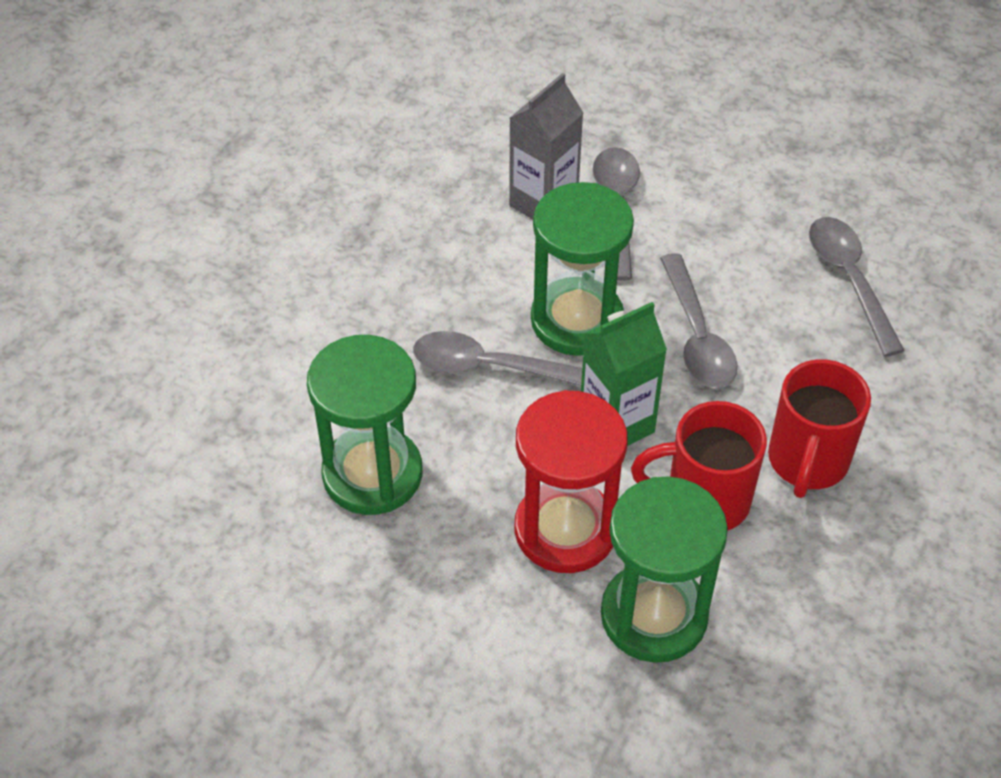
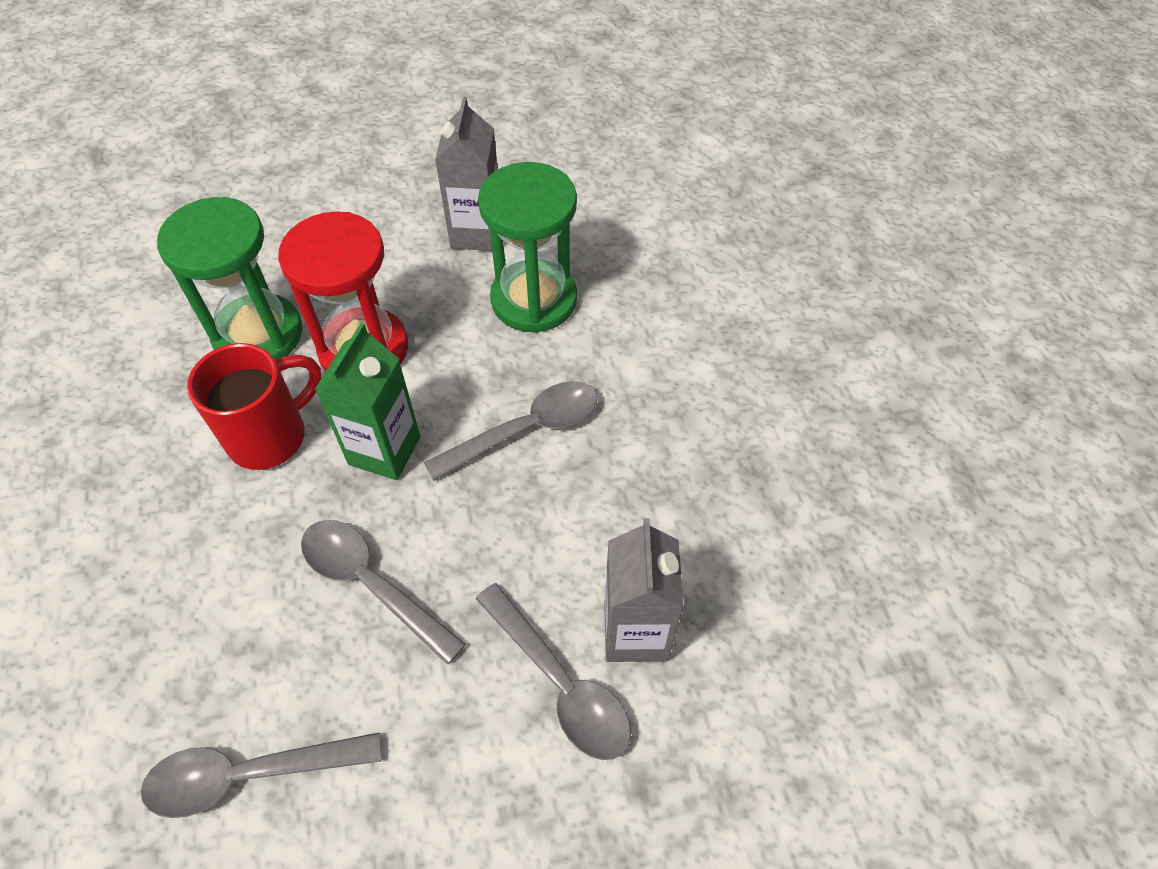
camera: 140 degrees right, 5 degrees up
(352, 586) = (476, 233): none -> grey carton
(577, 320) = (493, 522): green hourglass -> none
(807, 462) = (197, 525): red mug -> none
(849, 280) = (249, 774): grey spoon -> grey spoon turned 135 degrees clockwise

